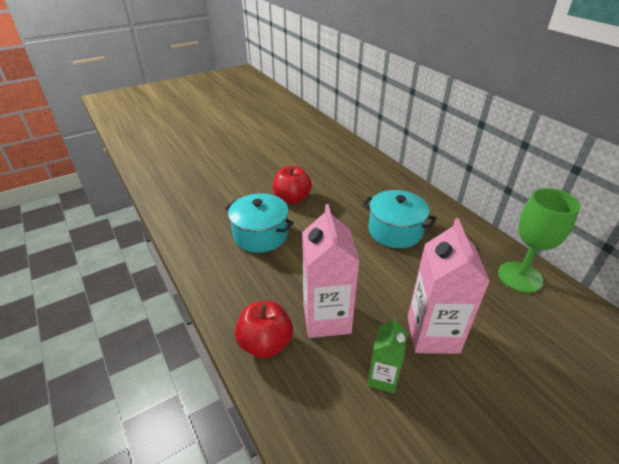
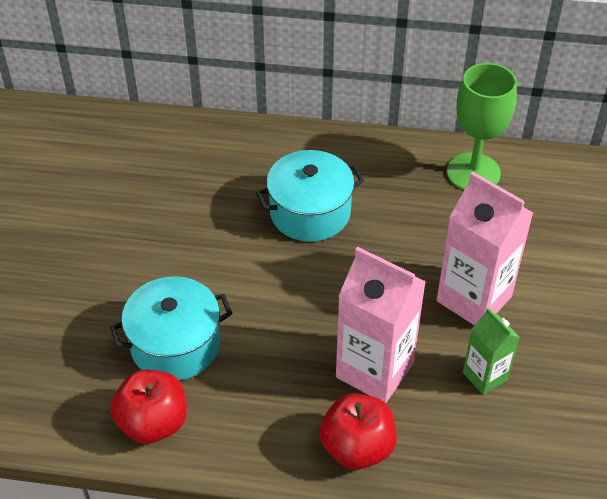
camera: 50 degrees left, 10 degrees up
(292, 199) = (139, 265): red apple -> red apple (153, 422)

